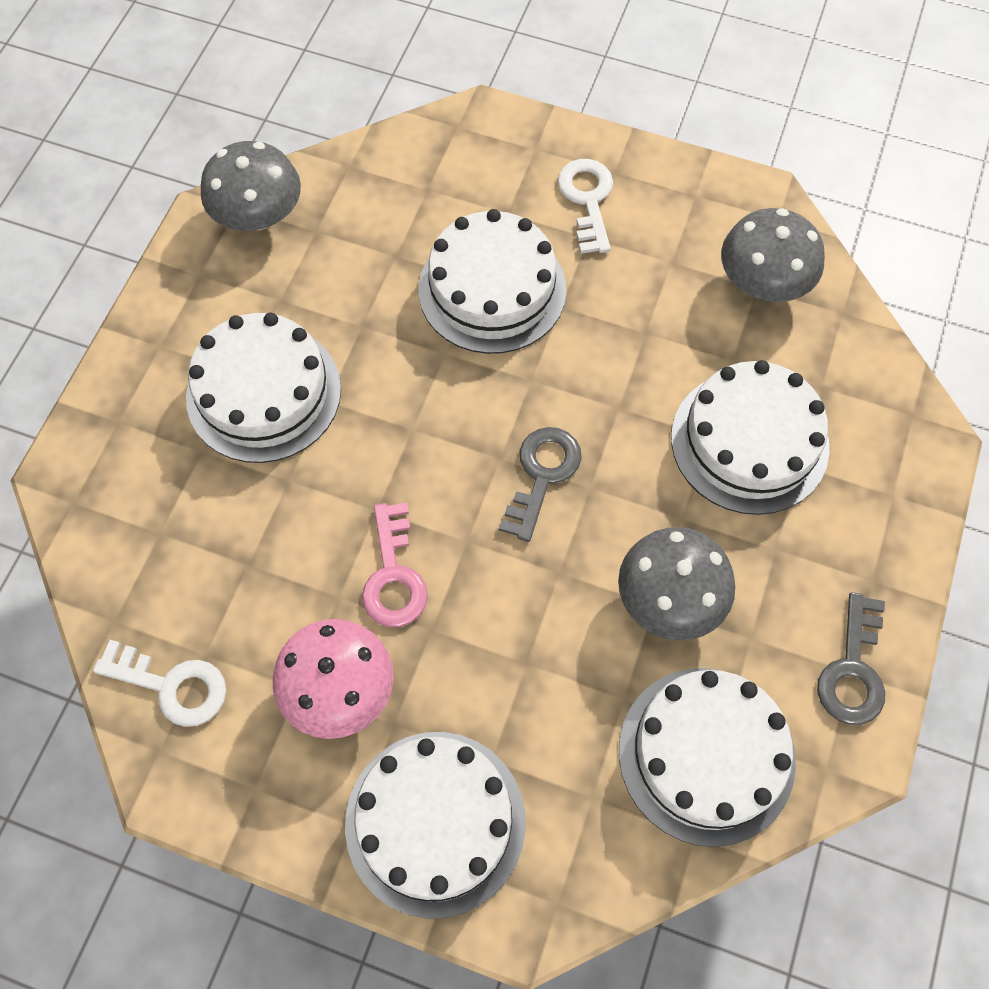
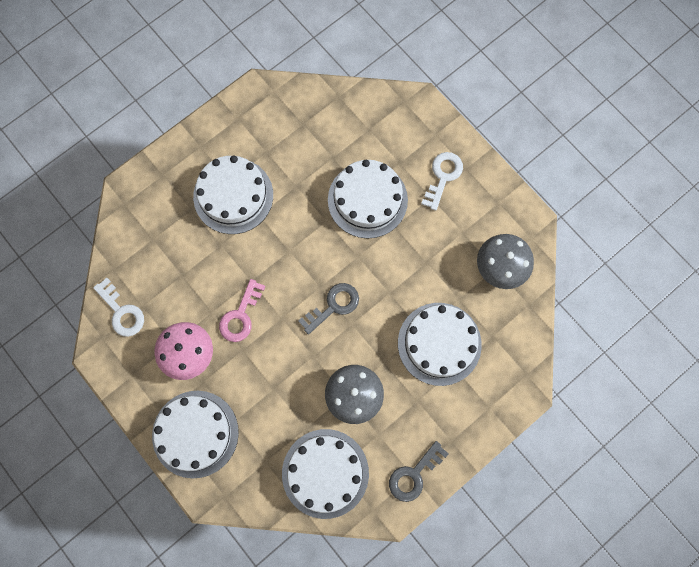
camera: 30 degrees right, 10 degrees up
(258, 215) = (281, 101): grey mushroom -> none

